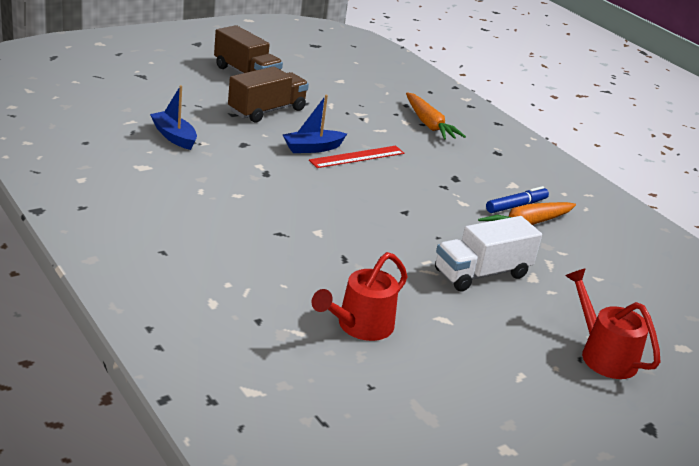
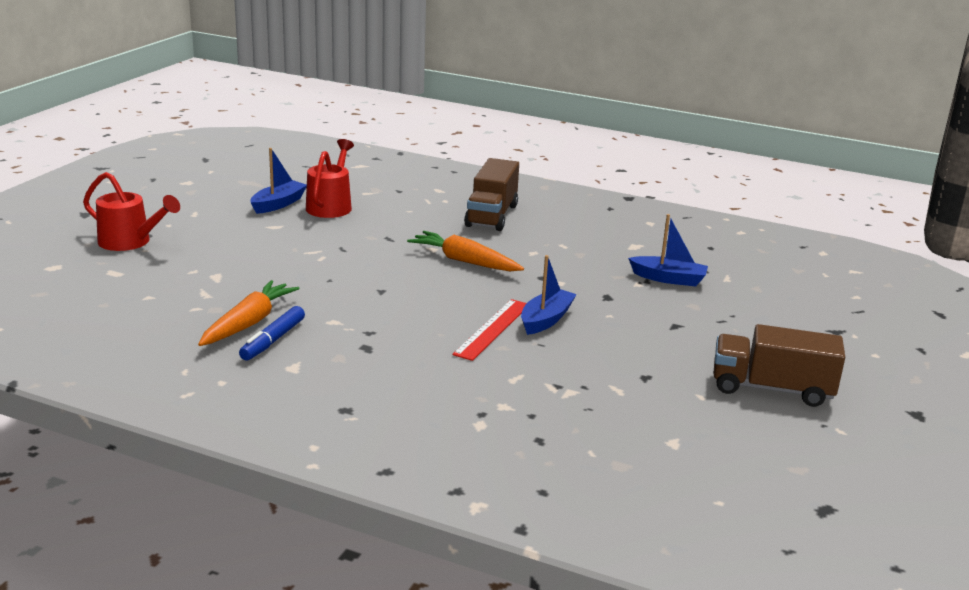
camera: 150 degrees right, 5 degrees down
(267, 111) = (658, 345): brown truck -> brown truck (492, 215)
(416, 353) = (278, 204): none -> blue boat
(429, 124) = (473, 416): orange carrot -> orange carrot (464, 261)
(481, 273) = (266, 264): white truck -> none

